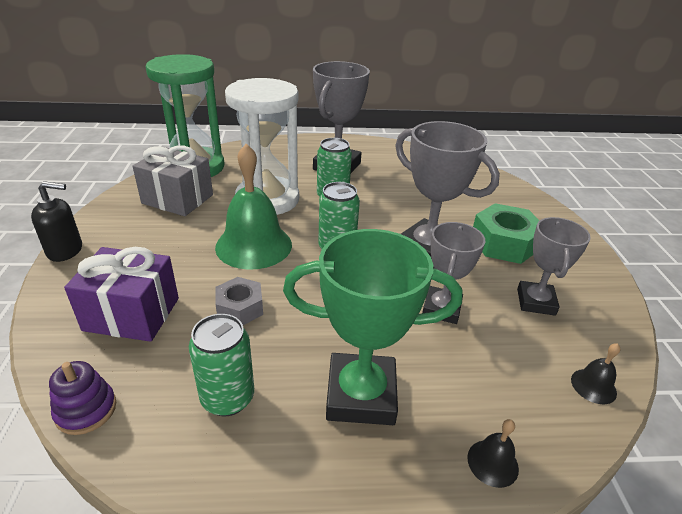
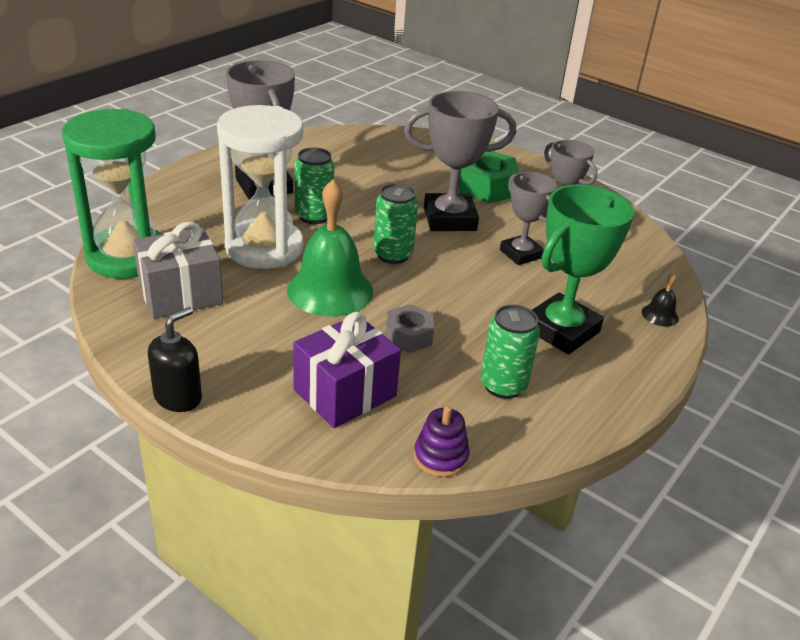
camera: 50 degrees left, 0 degrees up
(593, 386) = (645, 248): black bell -> none

